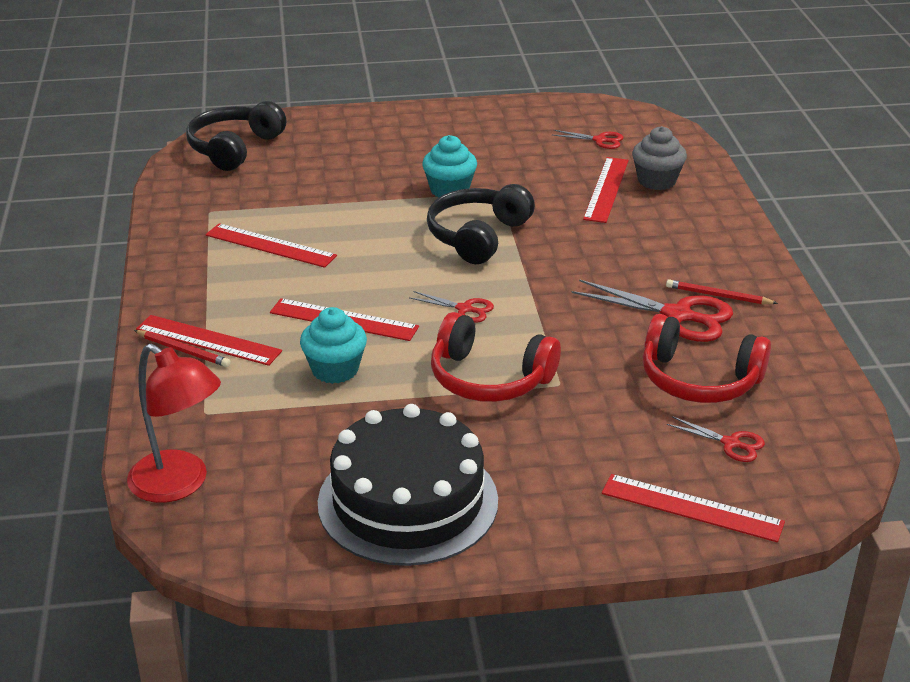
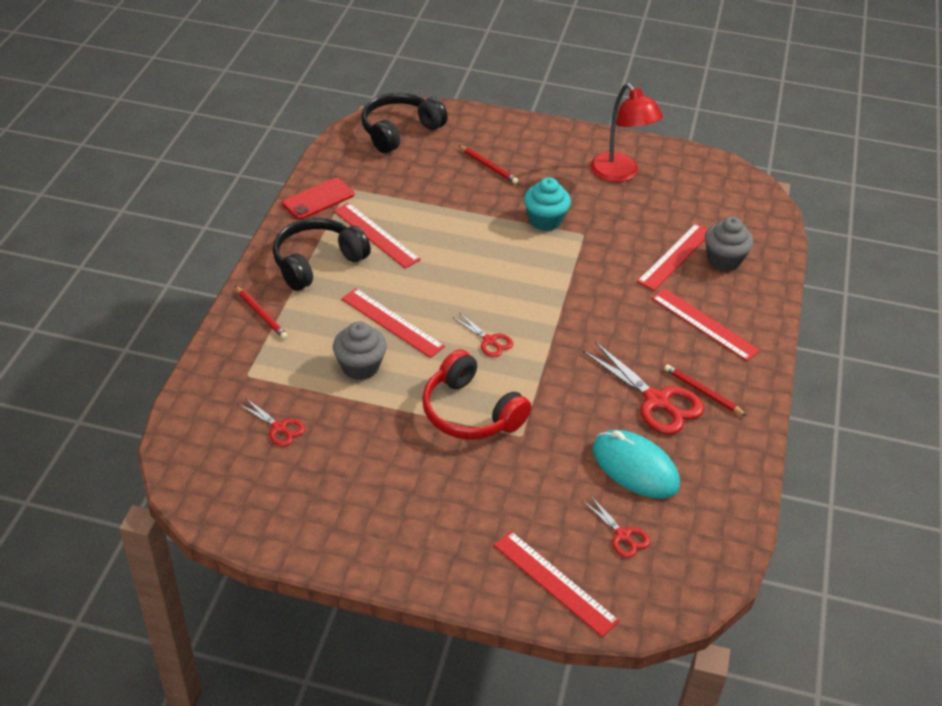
camera: 20 degrees right, 10 degrees up
(179, 484) = (198, 431): red lamp -> red lamp (620, 174)
(180, 228) = (318, 199): none -> red phone
(208, 340) = (283, 310): red ruler -> red ruler (704, 324)
(335, 369) = (360, 366): turquoise cupcake -> grey cupcake
(355, 157) = (488, 166): none -> red pencil
(408, 501) = (347, 502): black cake -> none
(478, 236) = (541, 273): black headphones -> black headphones (317, 262)
(600, 140) = (701, 203): red scissors -> red scissors (279, 428)
(699, 379) = (635, 467): red headphones -> turquoise mouse

